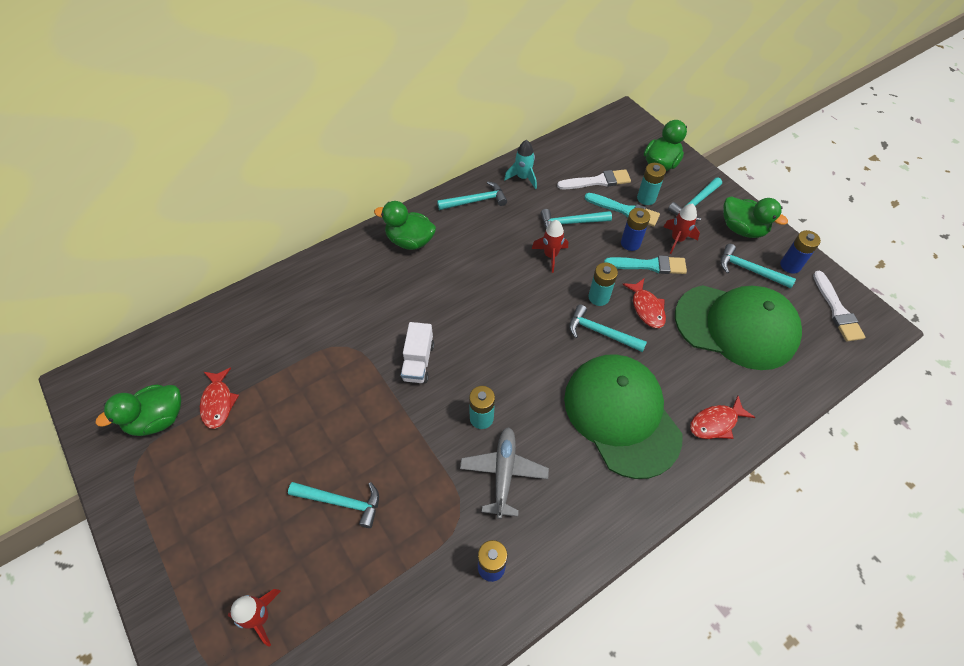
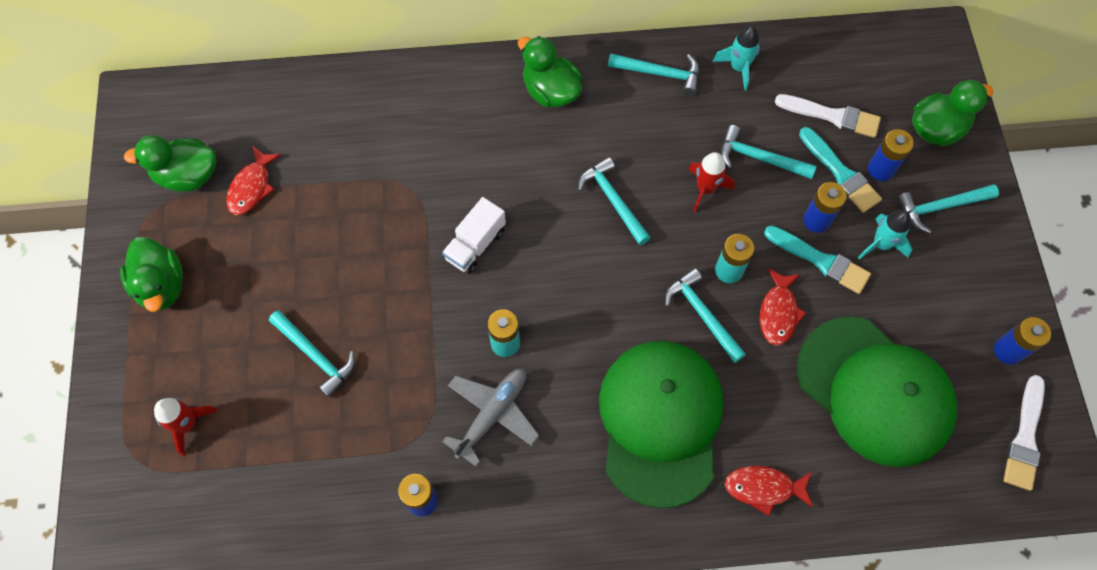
camera: 30 degrees right, 10 degrees up
(646, 198) = (881, 169): turquoise battery -> blue battery
(677, 240) = (881, 244): red rocket -> turquoise rocket
(742, 229) = (980, 271): green duck -> green duck (161, 286)
(749, 270) = (947, 329): turquoise hammer -> turquoise hammer (613, 200)

